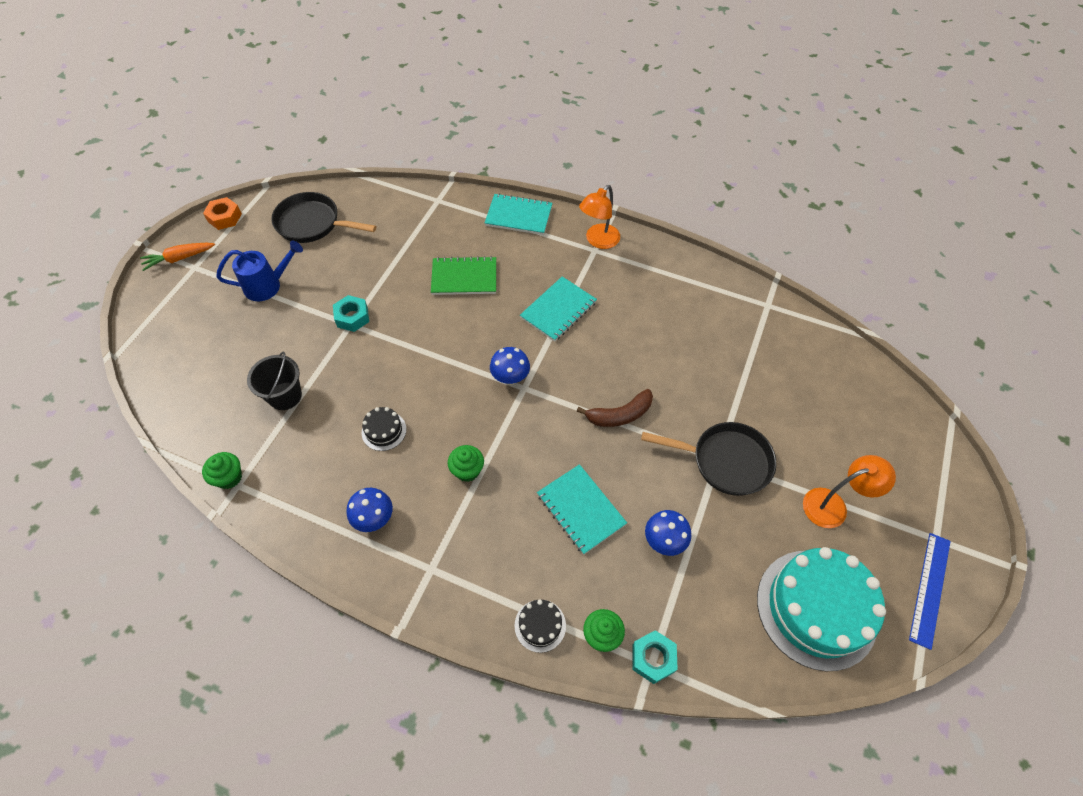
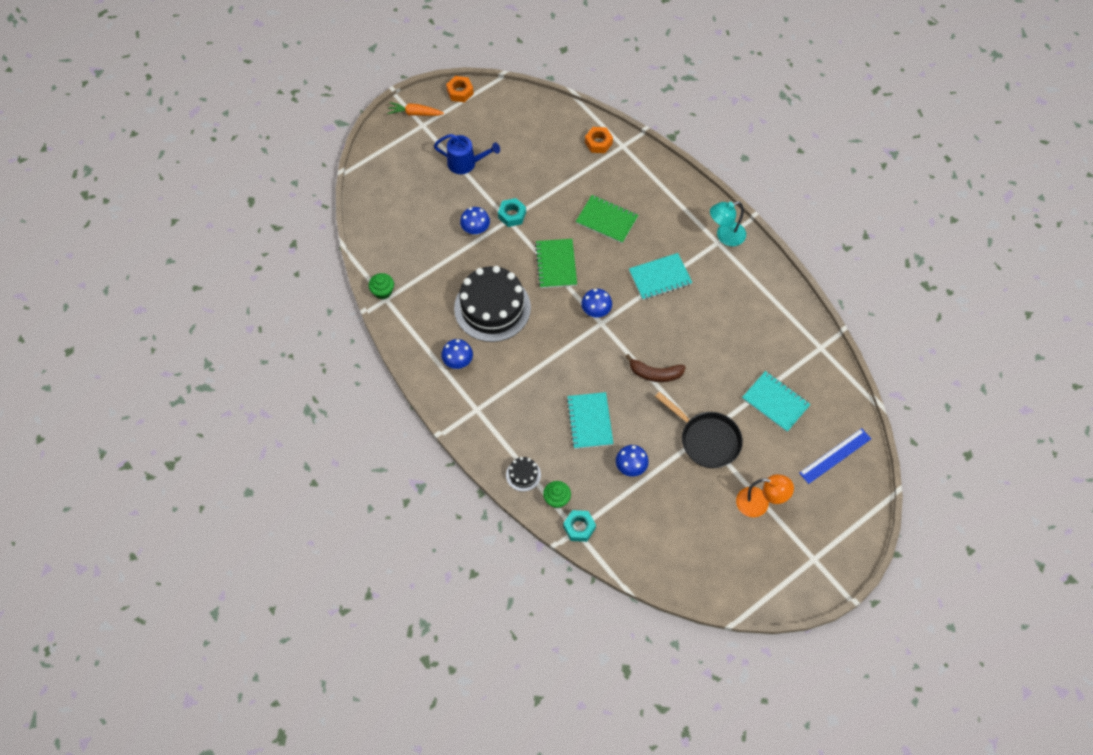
camera: 30 degrees right, 5 degrees up
(285, 396) = (441, 252): black bucket -> none
(312, 223) = (520, 125): black pan -> none
(316, 351) = (475, 230): none -> blue mushroom
(384, 431) = (492, 308): black cake -> black cake, size x2.33
(410, 207) = (598, 143): none -> orange nut
(434, 347) = (556, 264): none -> green notebook
(467, 470) = (531, 360): green cupcake -> none
(518, 216) = (677, 187): turquoise notebook -> turquoise notebook (775, 402)
(598, 241) = (725, 236): orange lamp -> turquoise lamp
(816, 608) = (700, 555): turquoise cake -> none
(929, 589) = (784, 583): blue ruler -> blue ruler (835, 455)

